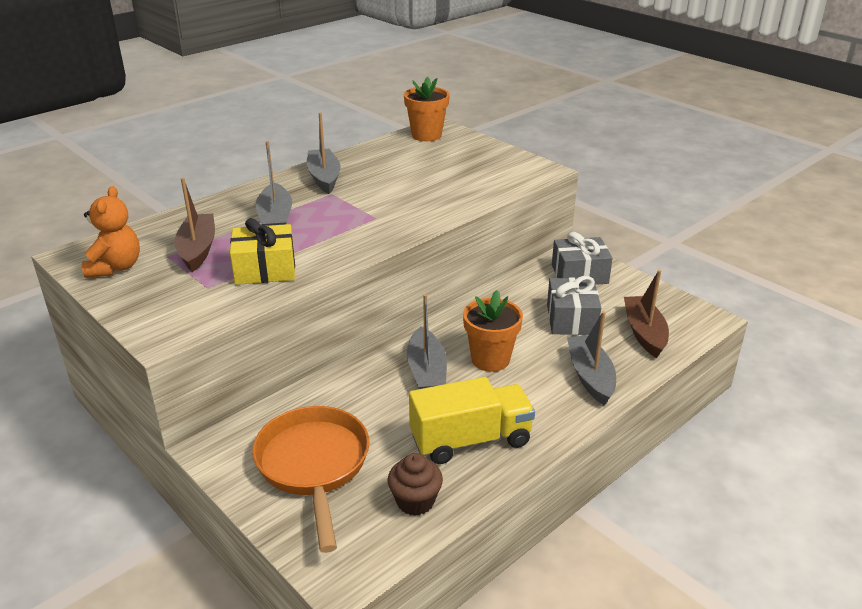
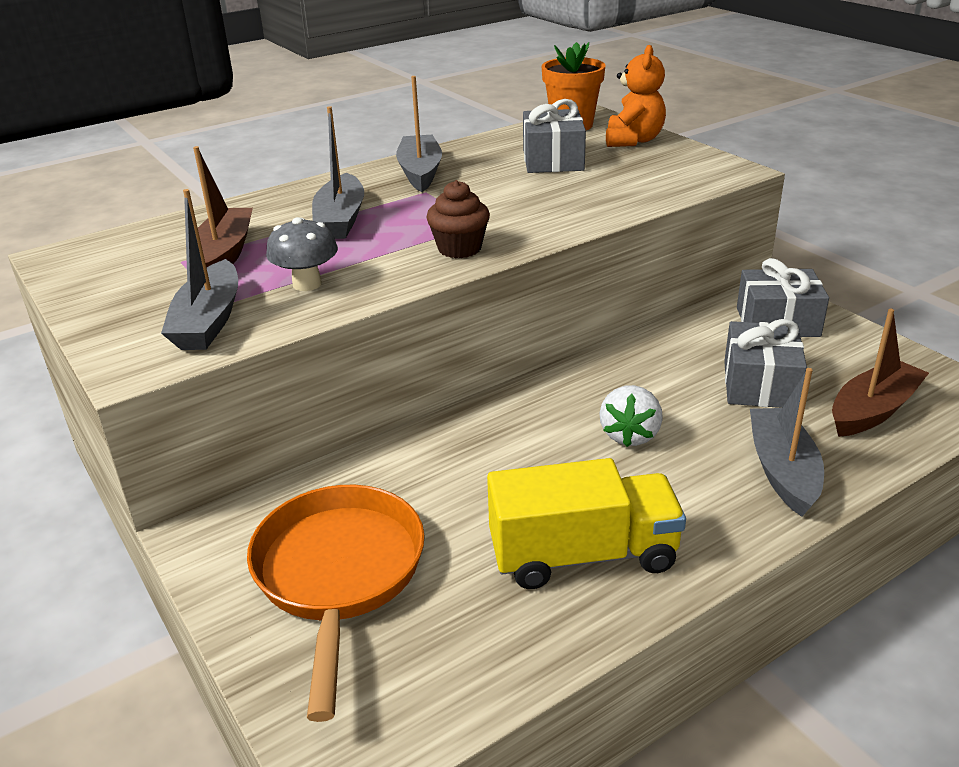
camera: 10 degrees right, 0 degrees up
(115, 267) = (108, 273): orange teddy bear -> orange teddy bear (633, 141)
(265, 269) = (307, 284): yellow gift -> grey mushroom
(415, 501) = (481, 646): brown cupcake -> brown cupcake (459, 248)
(418, 165) = (553, 160): none -> grey gift
(426, 371) = (532, 446): grey boat -> grey boat (209, 321)
(490, 359) = (630, 435): orange flower pot -> white strawberry
(644, 333) = (873, 410): brown boat -> brown boat turned 45 degrees clockwise

